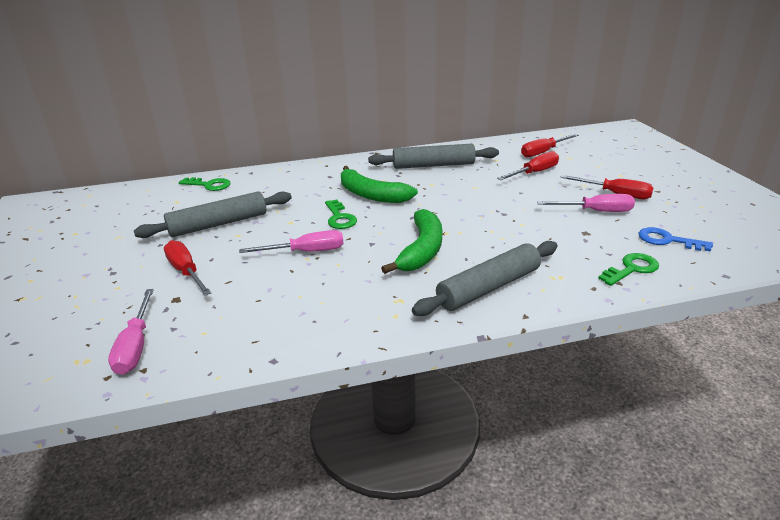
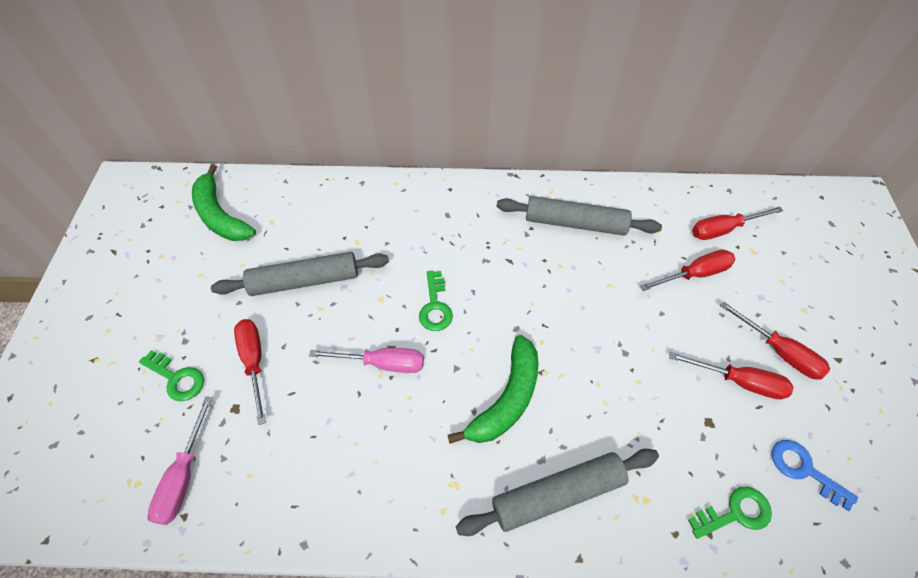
camera: 15 degrees right, 25 degrees up
(209, 185) = (311, 197): green key -> green key (177, 378)
(371, 195) = (483, 268): green banana -> green banana (220, 215)
(595, 211) = (739, 381): pink screwdriver -> red screwdriver

